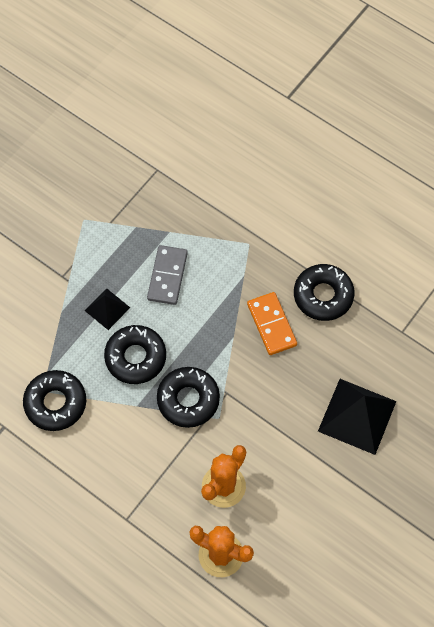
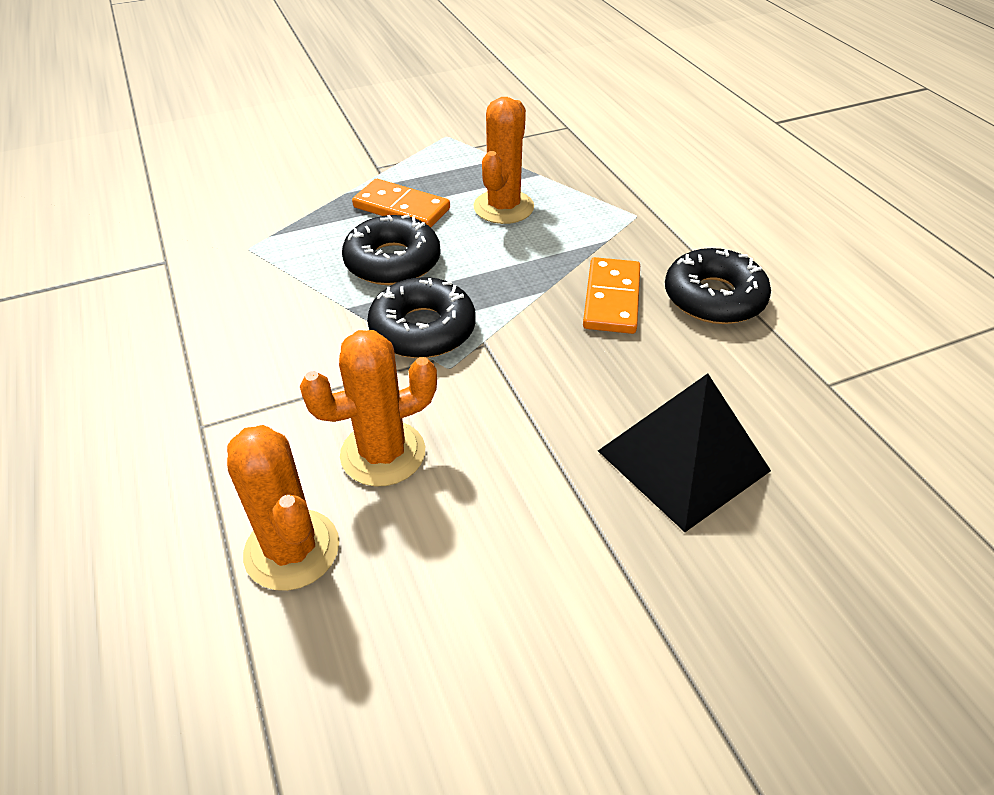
camera: 30 degrees right, 20 degrees down
(55, 403) = (249, 264): black donut -> none
(107, 309) = (401, 208): black pyramid -> orange domino
(167, 276) = (503, 207): grey domino -> orange cactus

